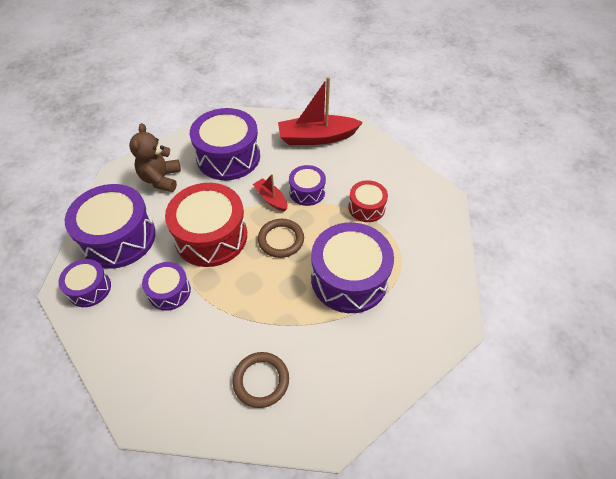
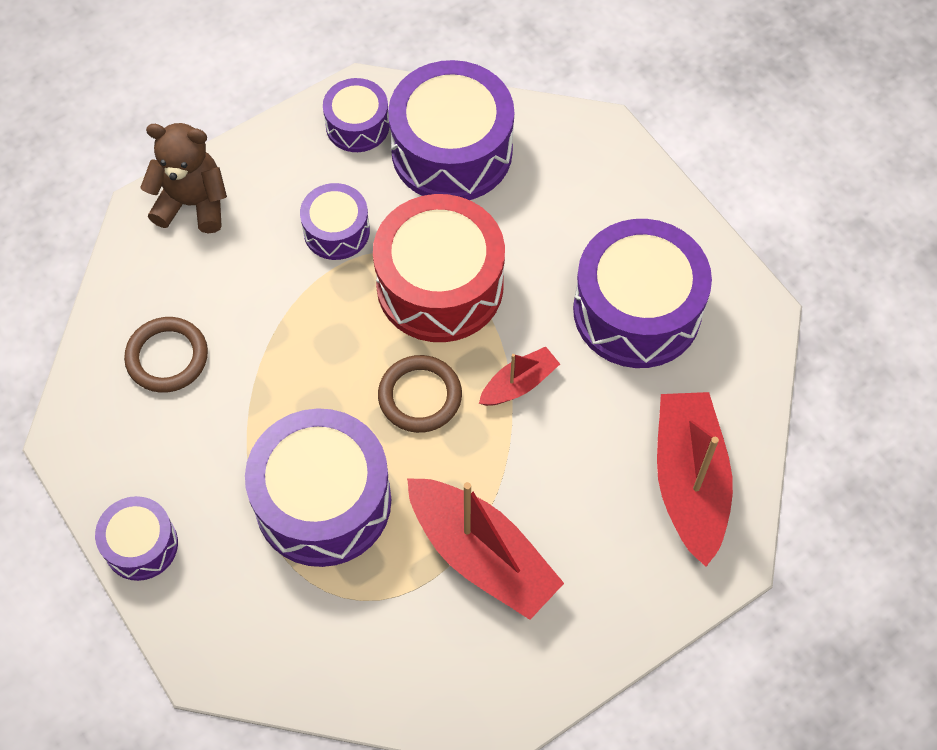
camera: 95 degrees right, 10 degrees up
(161, 179) = (582, 200): brown teddy bear -> brown teddy bear (193, 203)
(307, 192) = (532, 449): purple drum -> purple drum (141, 545)
(366, 207) = (482, 555): red drum -> red boat

